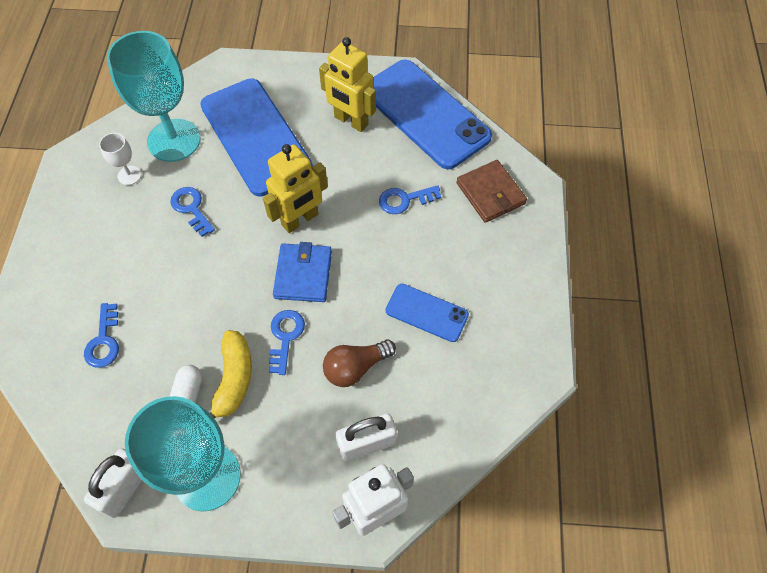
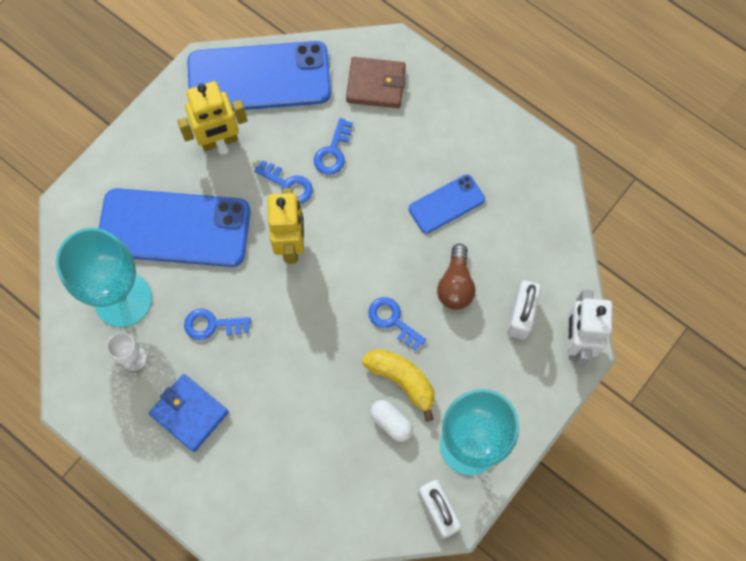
camera: 55 degrees left, 10 degrees up
(104, 341) = (294, 464): blue key -> blue key (288, 185)
(303, 274) = (346, 273): blue wallet -> blue wallet (189, 413)

